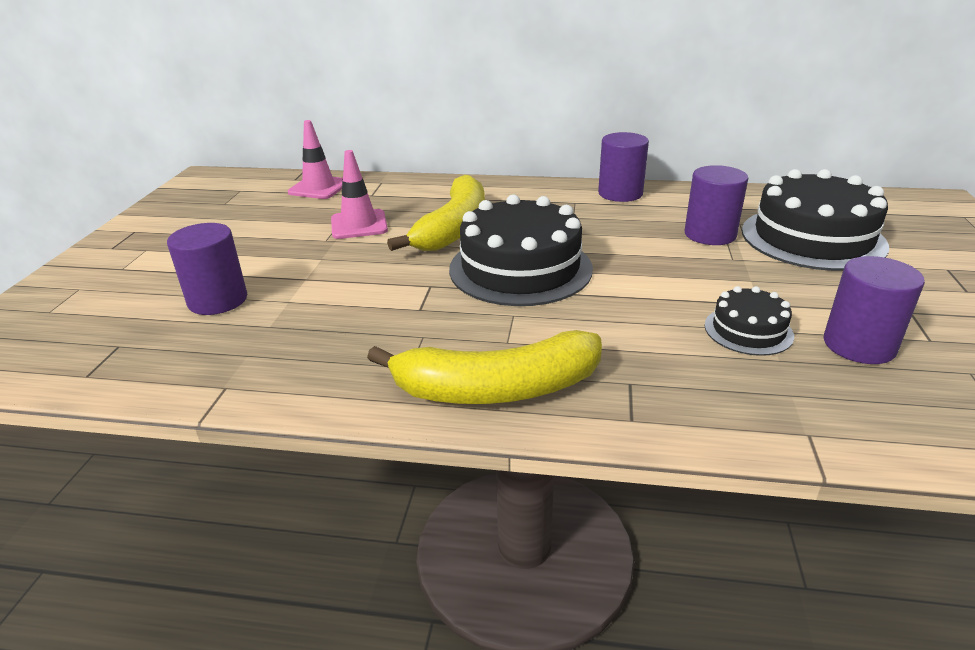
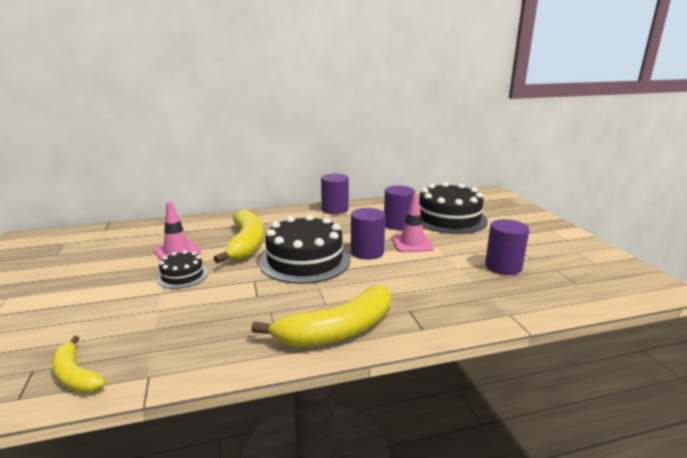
camera: 25 degrees left, 10 degrees down
(153, 364) = (75, 375): none -> yellow banana
(218, 300) = (99, 320): purple cylinder -> purple cylinder (367, 252)
(319, 188) = (129, 233): pink traffic cone -> pink traffic cone (412, 243)
(748, 330) = (449, 270): black cake -> black cake (182, 275)

